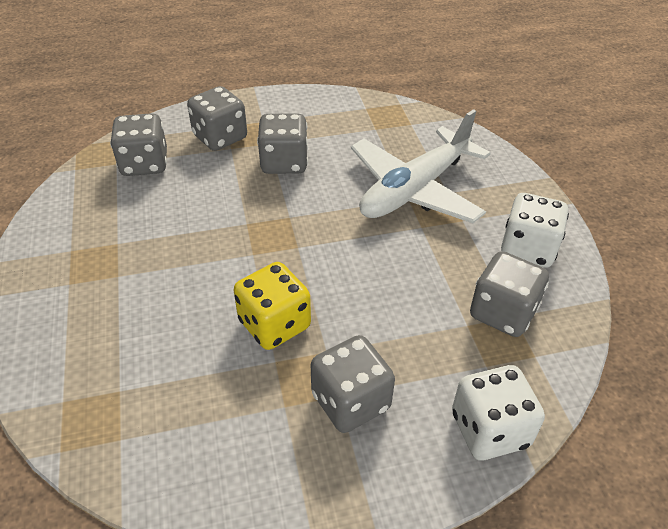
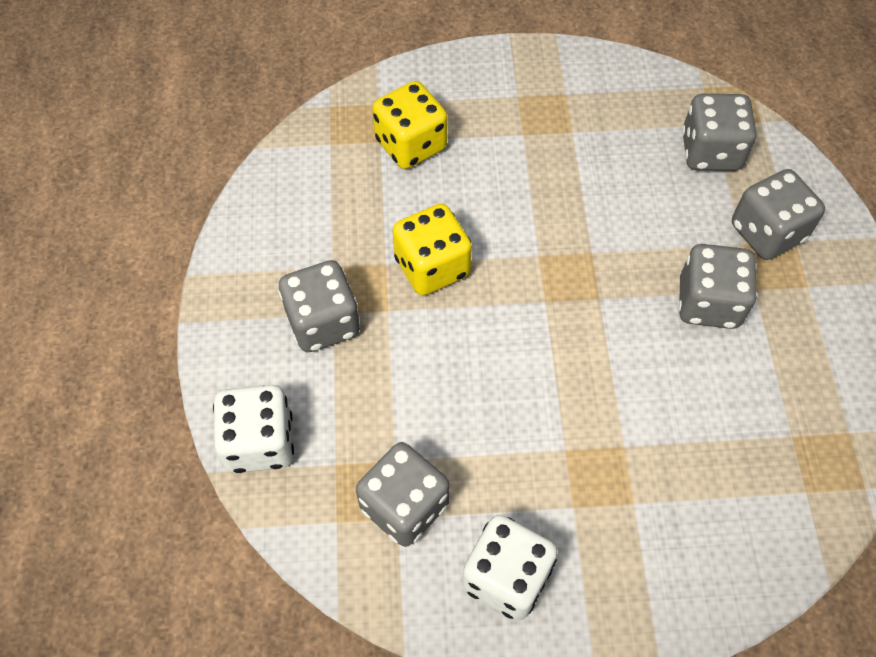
camera: 100 degrees right, 15 degrees up
(126, 361) = (411, 144): none -> yellow dice
(415, 189) = (642, 458): white plane -> none

